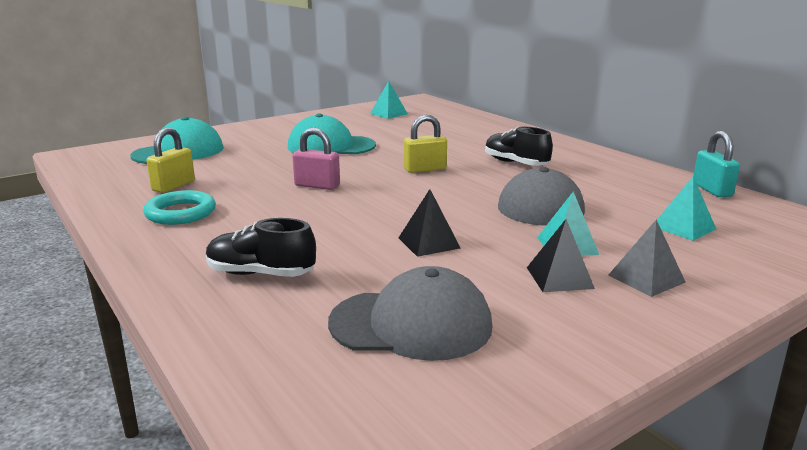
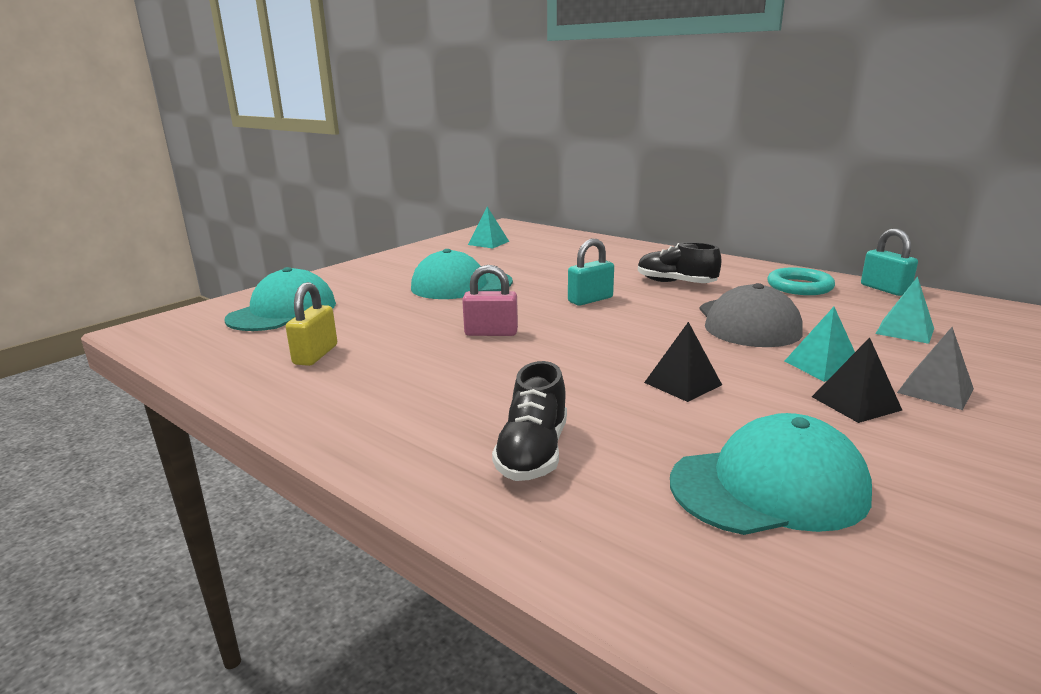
camera: 15 degrees left, 0 degrees up
(181, 213) = (357, 388): turquoise ring -> turquoise ring (799, 286)
(260, 274) = (533, 453): black shoe -> black shoe turned 75 degrees counterclockwise
(411, 324) = (769, 487): grey cap -> turquoise cap
(425, 169) = (590, 300): yellow padlock -> turquoise padlock

